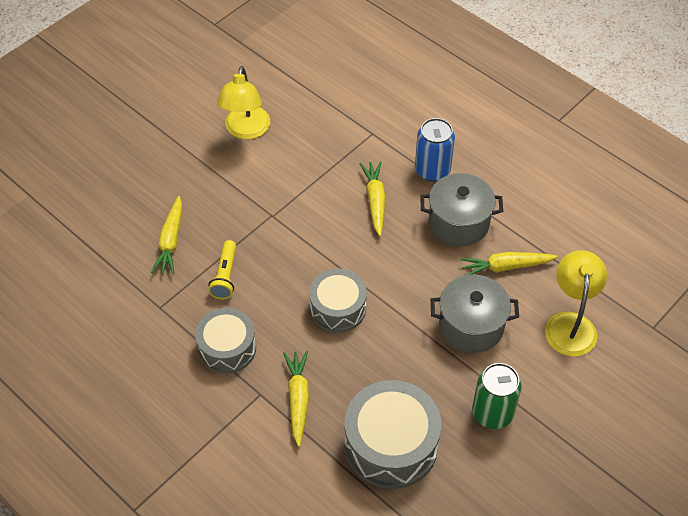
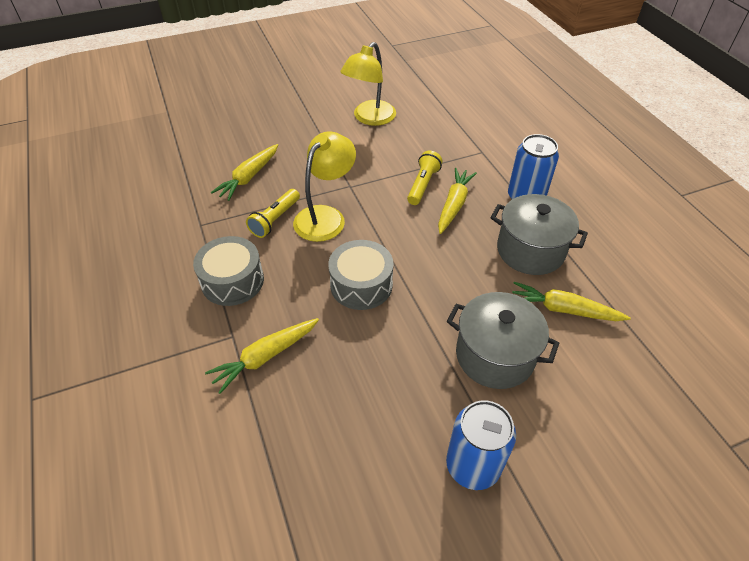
camera: 25 degrees right, 5 degrees down
(298, 399) = (265, 357): yellow carrot -> yellow carrot turned 150 degrees counterclockwise
(337, 190) = (423, 185): none -> yellow flashlight
(391, 445) = (332, 450): grey drum -> none
(492, 413) = (473, 465): green can -> blue can
(570, 324) = (618, 400): yellow lamp -> yellow lamp (325, 216)

